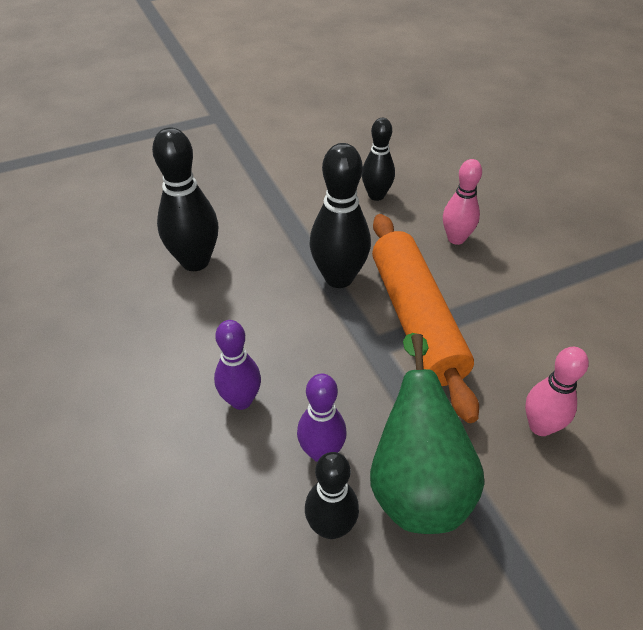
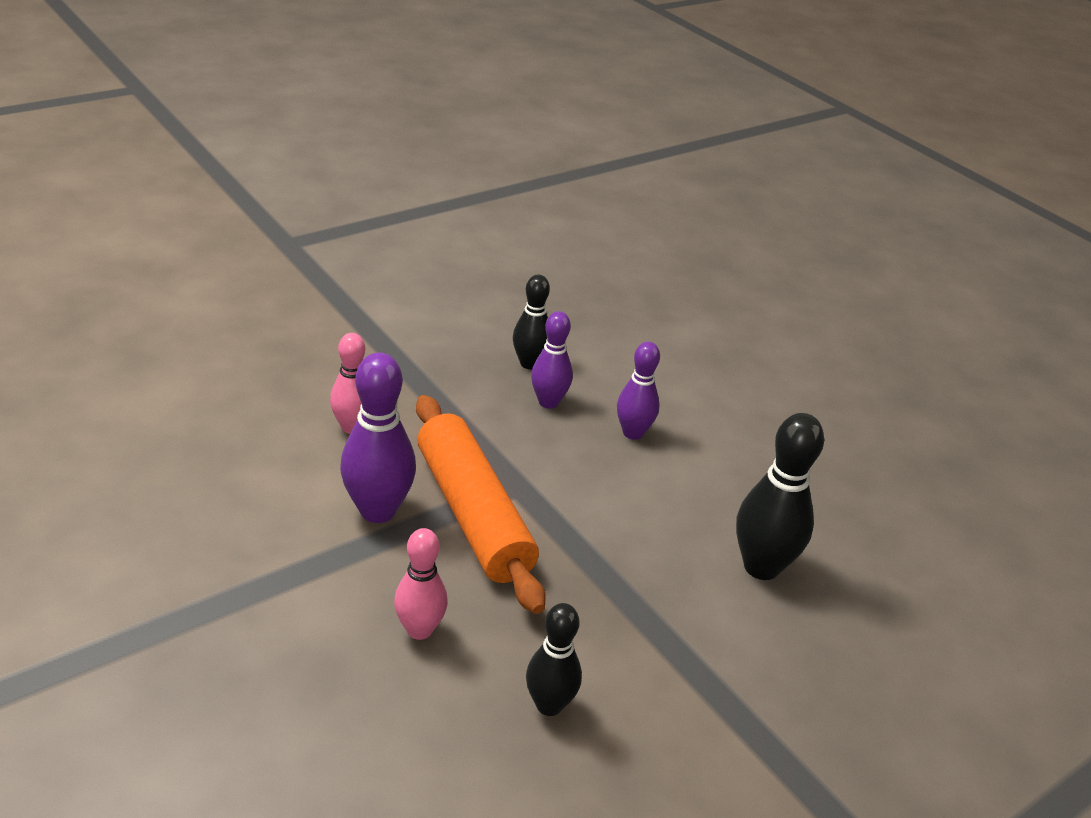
camera: 165 degrees right, 10 degrees down
(339, 278) = (574, 558): black bowling pin -> none
(416, 482) = (466, 388): green pear -> none
(498, 328) = (378, 510): none -> purple bowling pin

